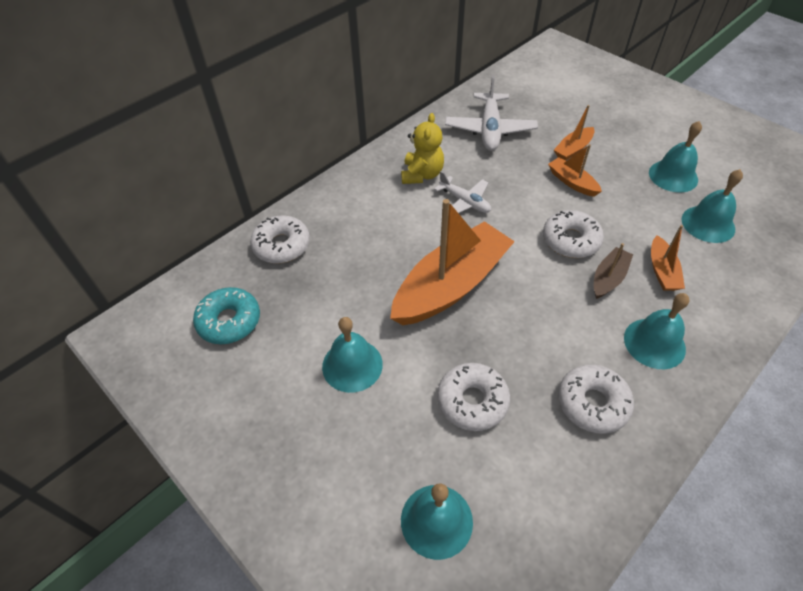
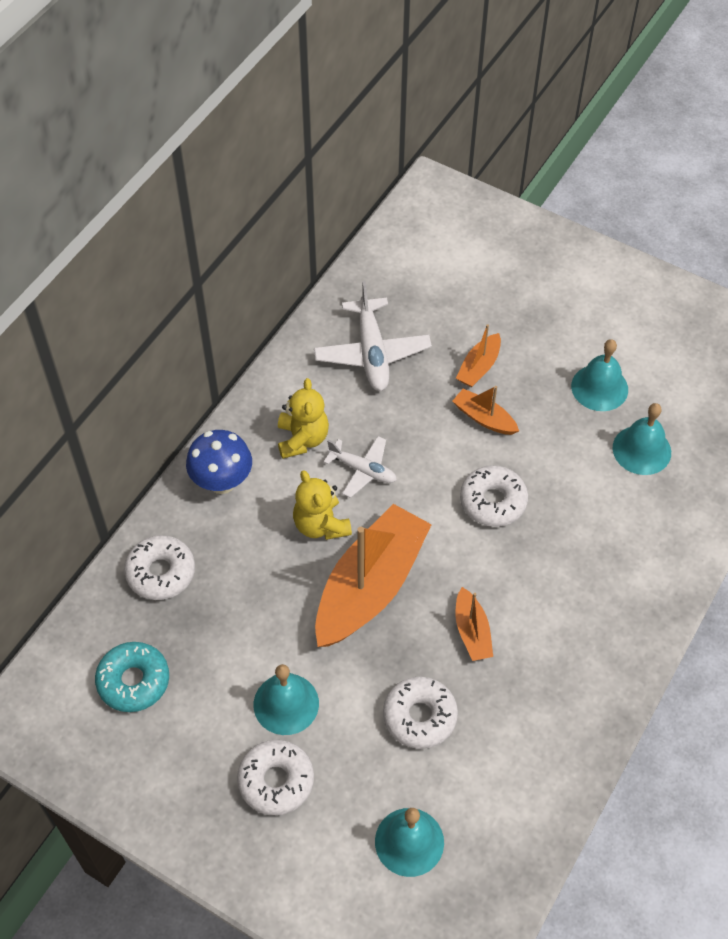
camera: 15 degrees left, 5 degrees up
(351, 192) = (222, 482): none -> blue mushroom
(421, 234) = (321, 525): none -> yellow teddy bear
(592, 403) = (539, 693): white donut -> white donut (276, 781)
(608, 278) = (540, 543): brown boat -> none
(654, 343) = (594, 613): turquoise bell -> none
(662, 271) = (596, 523): orange boat -> orange boat (472, 631)

